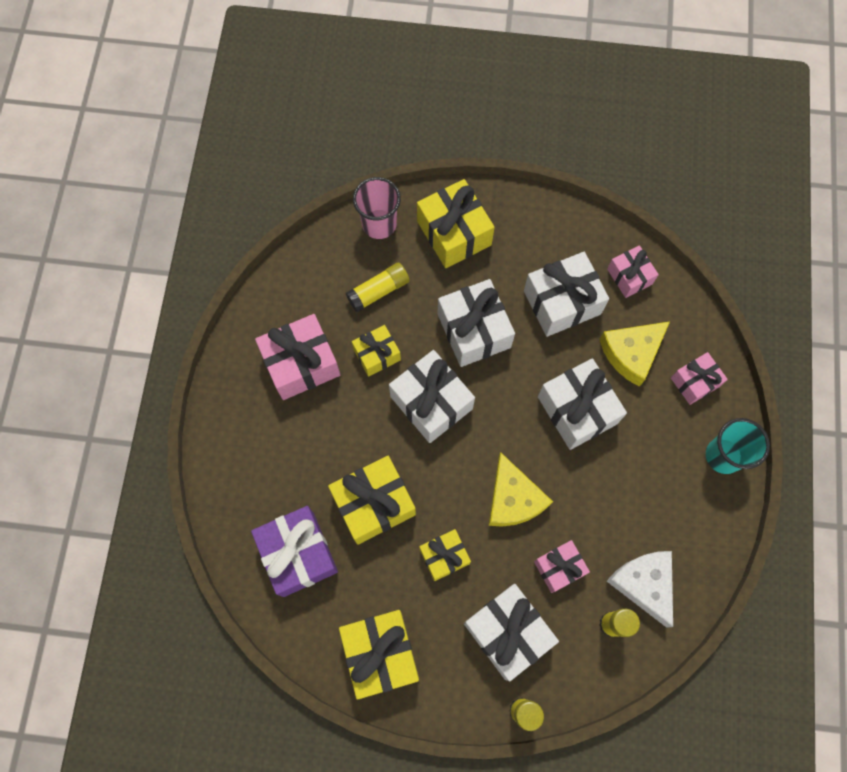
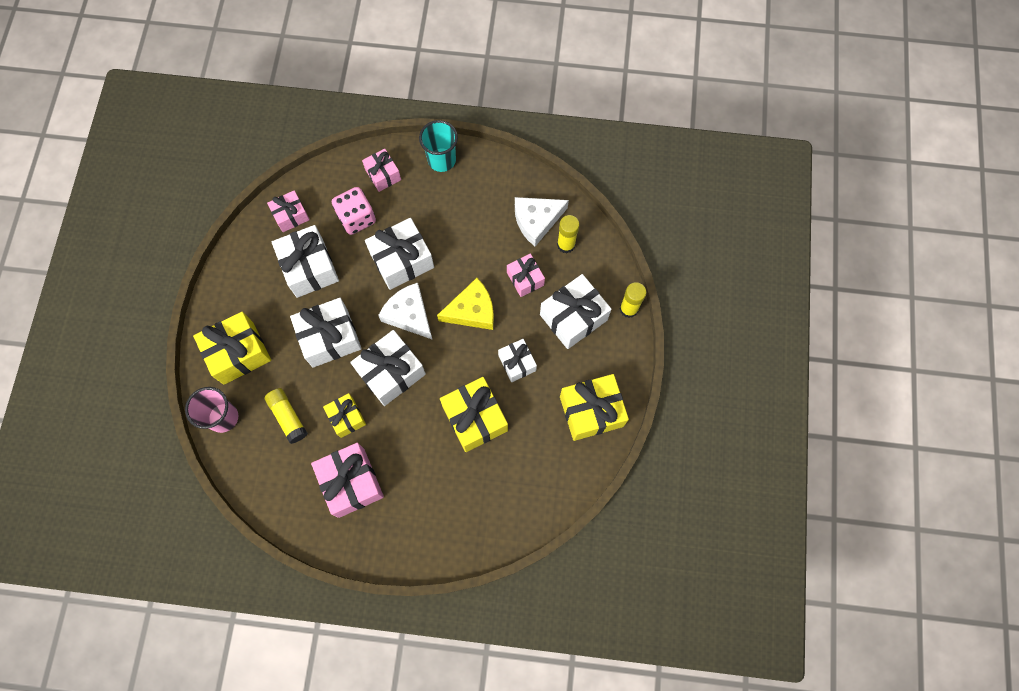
camera: 90 degrees left, 0 degrees up
(298, 554) = (515, 478): purple gift -> none
(444, 556) = (517, 363): yellow gift -> white gift
(506, 421) = (409, 314): none -> white cheese
(631, 353) = (357, 218): yellow cheese -> pink dice

